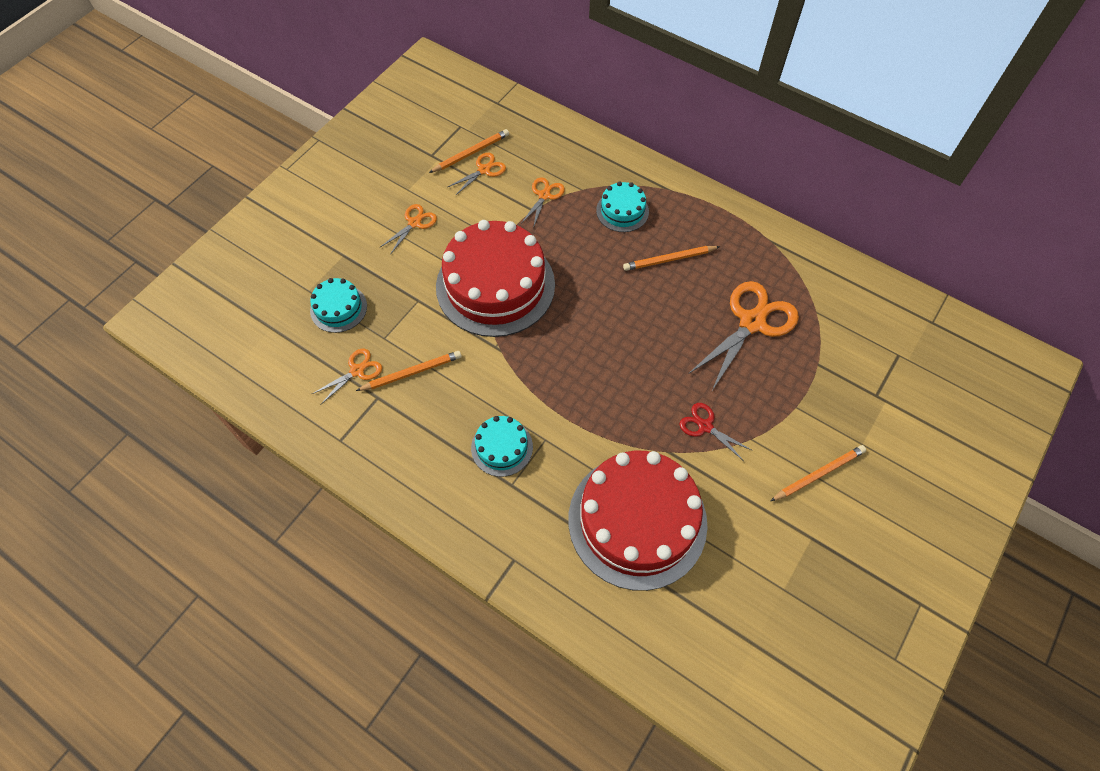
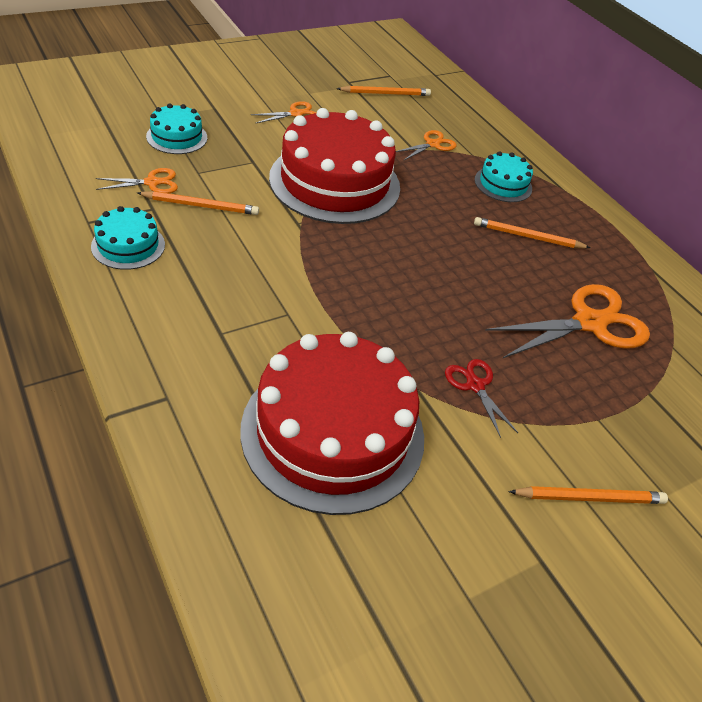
camera: 20 degrees right, 15 degrees down
(484, 170) = (389, 108): orange scissors -> none
(502, 447) = (237, 299): turquoise cake -> turquoise cake (128, 245)

